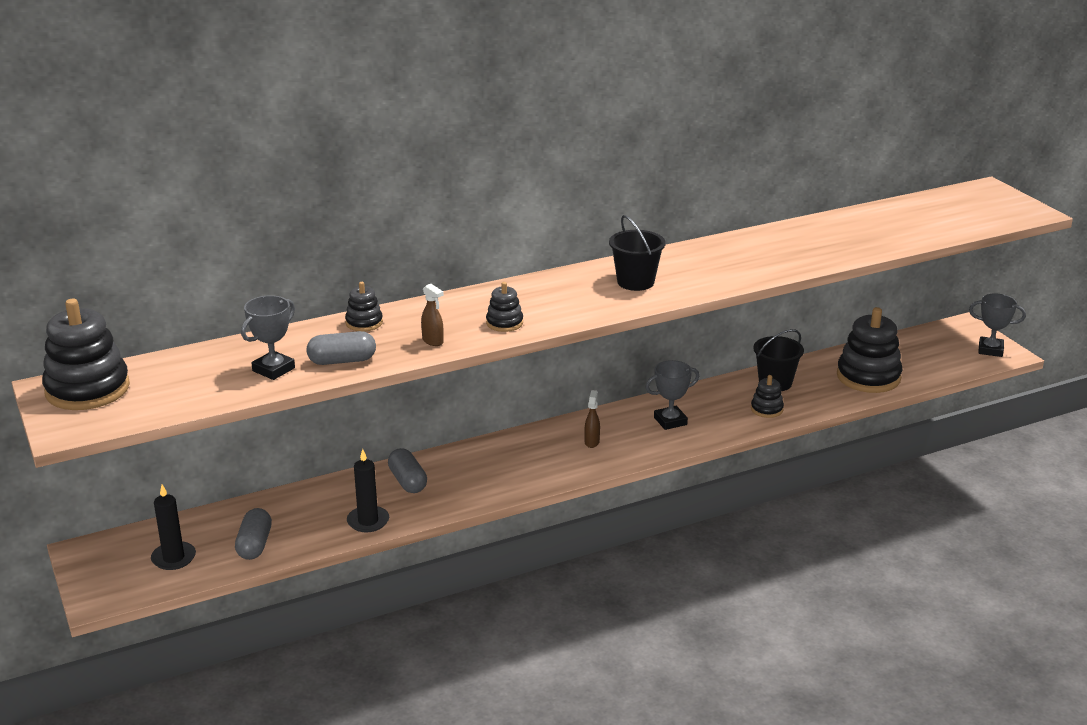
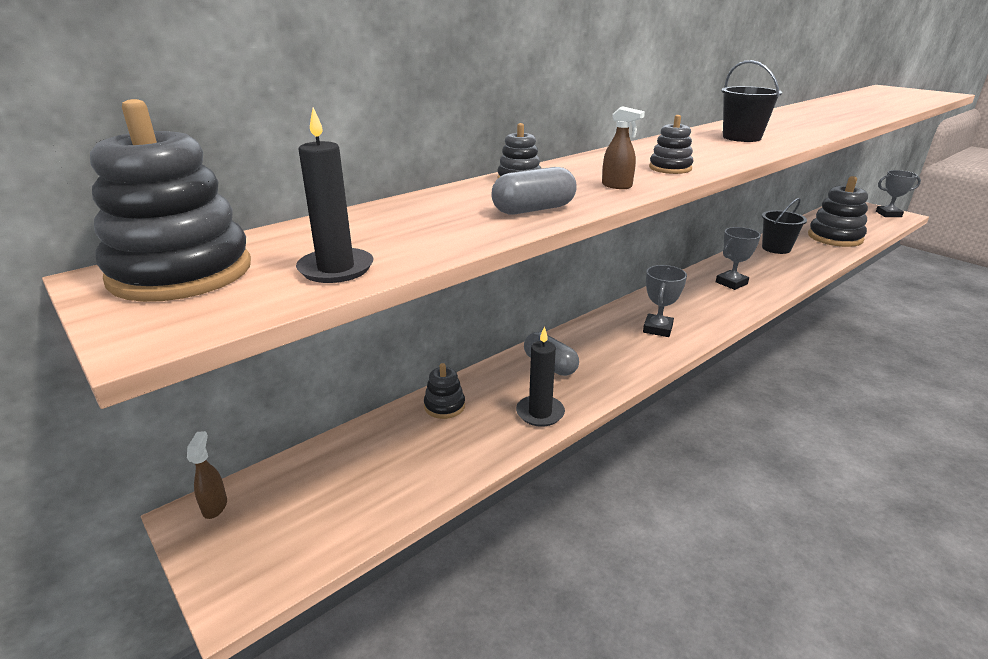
camera: 15 degrees left, 0 degrees up
(173, 558) = (329, 502): black candle -> black candle (336, 269)
(254, 545) = (426, 465): grey capsule -> none
(273, 369) = (453, 225): grey trophy -> grey trophy (657, 329)
(592, 442) = (686, 307): brown spray bottle -> brown spray bottle (215, 506)
(766, 409) = (793, 266): black stacking toy -> black stacking toy (444, 406)

